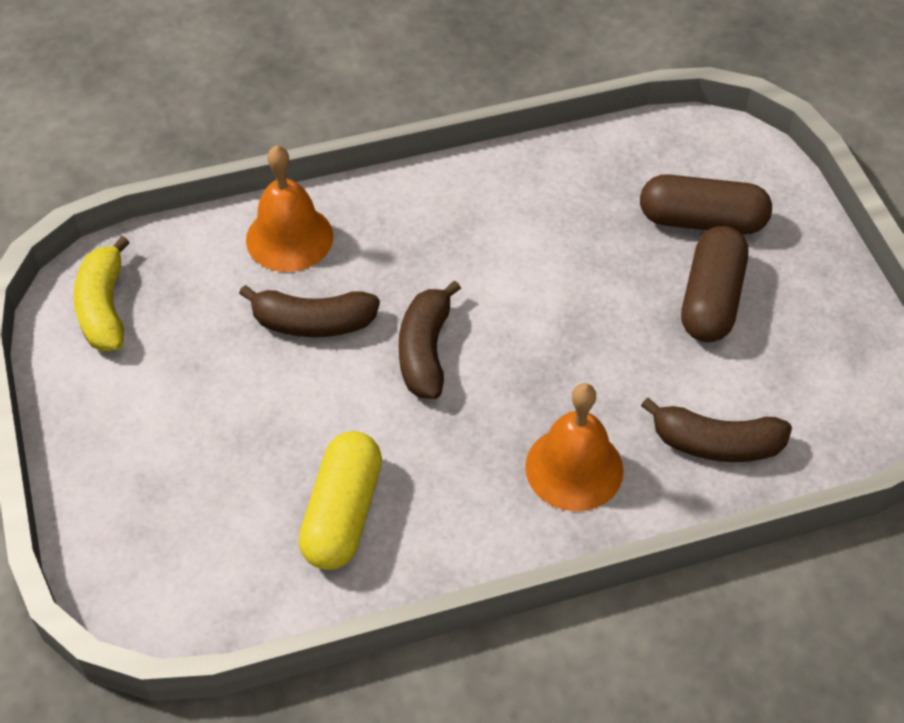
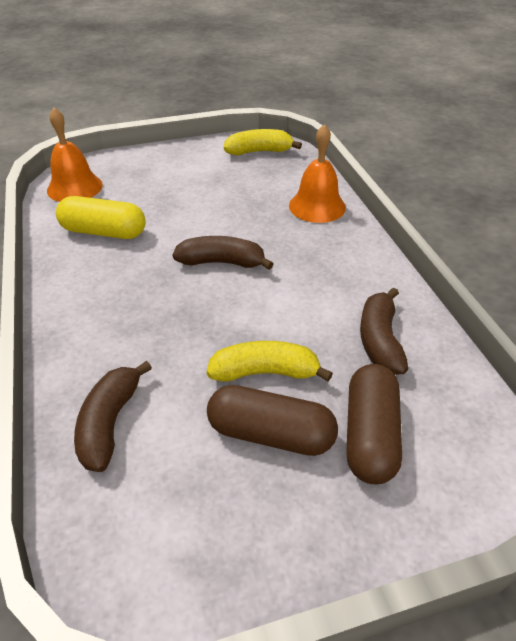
camera: 90 degrees right, 10 degrees down
(313, 323) = (247, 217): brown banana -> brown banana (380, 341)
(574, 468) = (109, 333): orange bell -> orange bell (74, 187)
(627, 303) = (265, 372): none -> yellow banana

